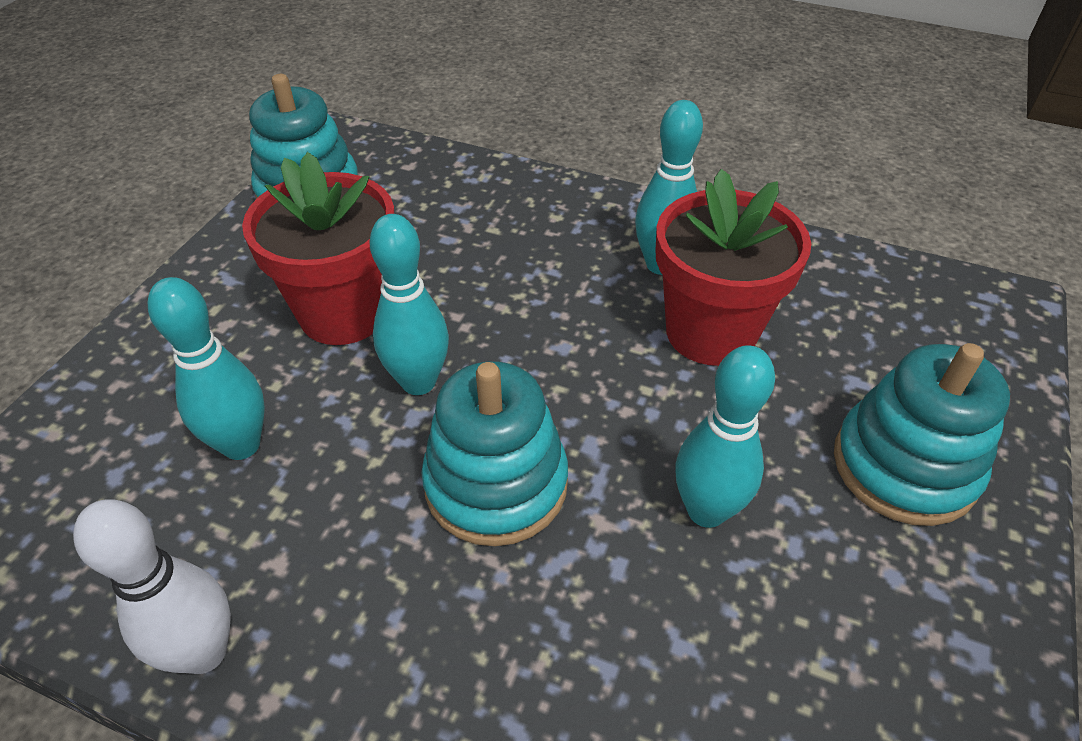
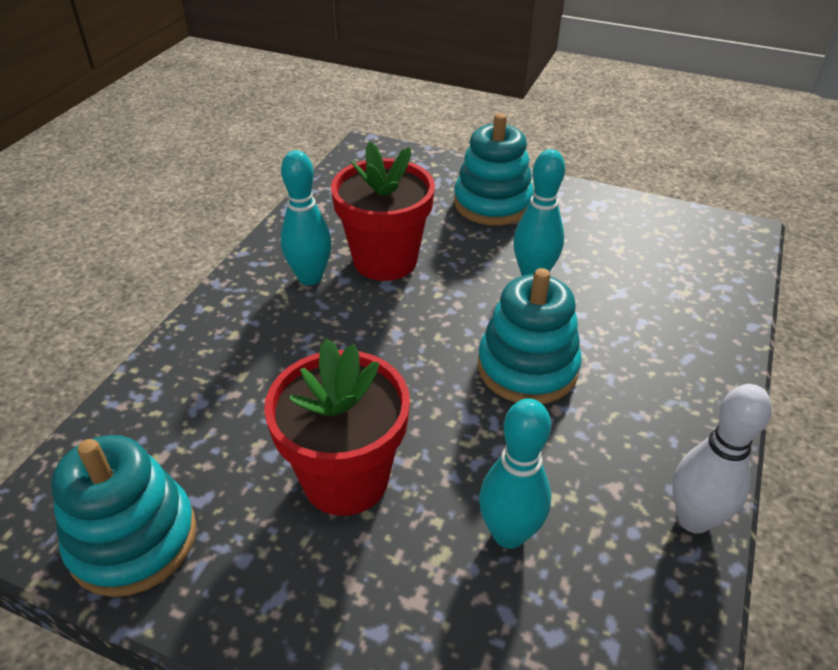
camera: 90 degrees left, 5 degrees down
(418, 382) = (433, 416): turquoise bowling pin -> none

